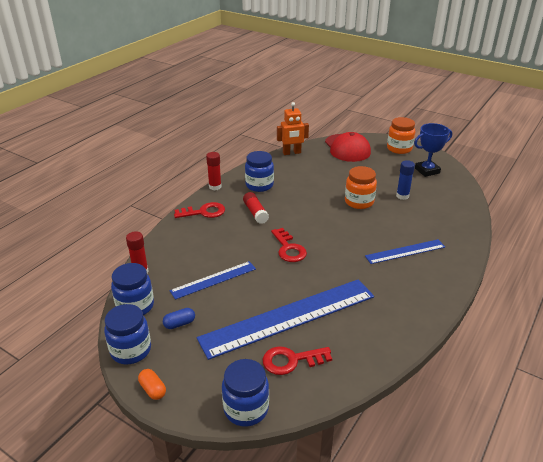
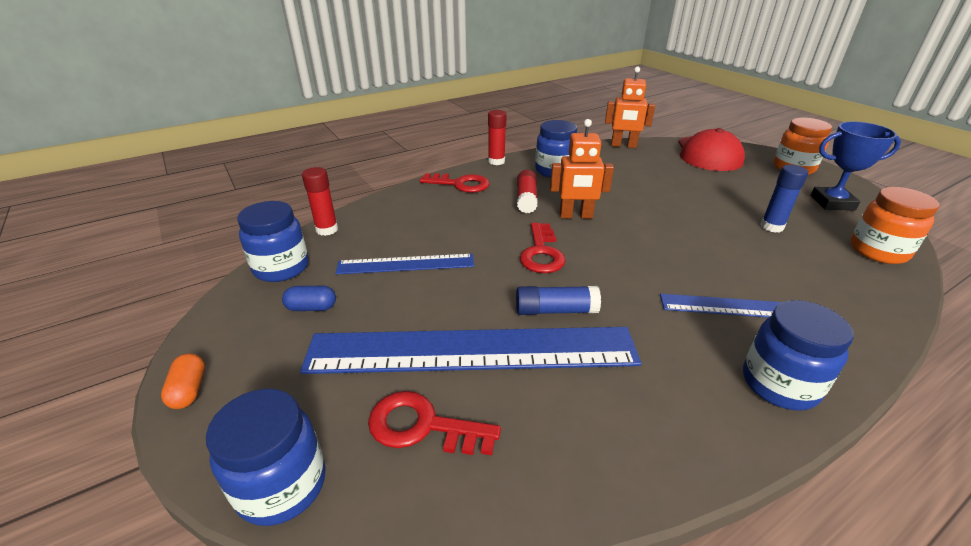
camera: 25 degrees right, 0 degrees up
(131, 350) = (220, 322): blue jar -> blue jar (779, 384)
(293, 217) = (576, 216): none -> orange robot
(317, 281) = (555, 310): none -> blue glue stick
(359, 202) = (691, 219): orange jar -> orange jar (878, 251)

